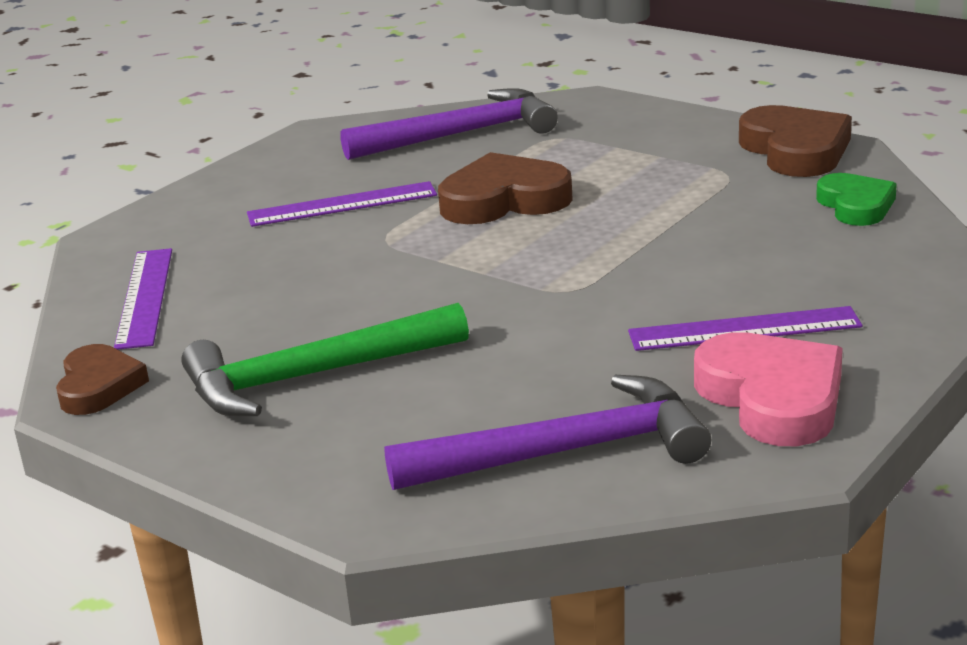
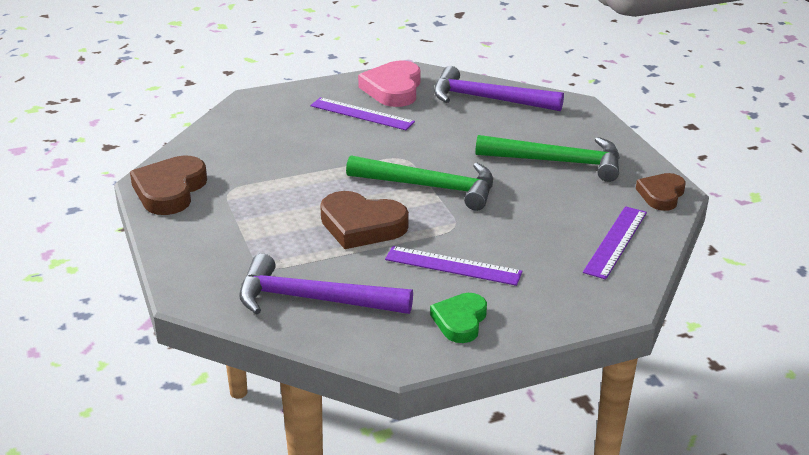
camera: 150 degrees left, 5 degrees up
(475, 268) = (430, 187): none -> green hammer
(856, 205) = (214, 146): green heart -> green heart (460, 321)

